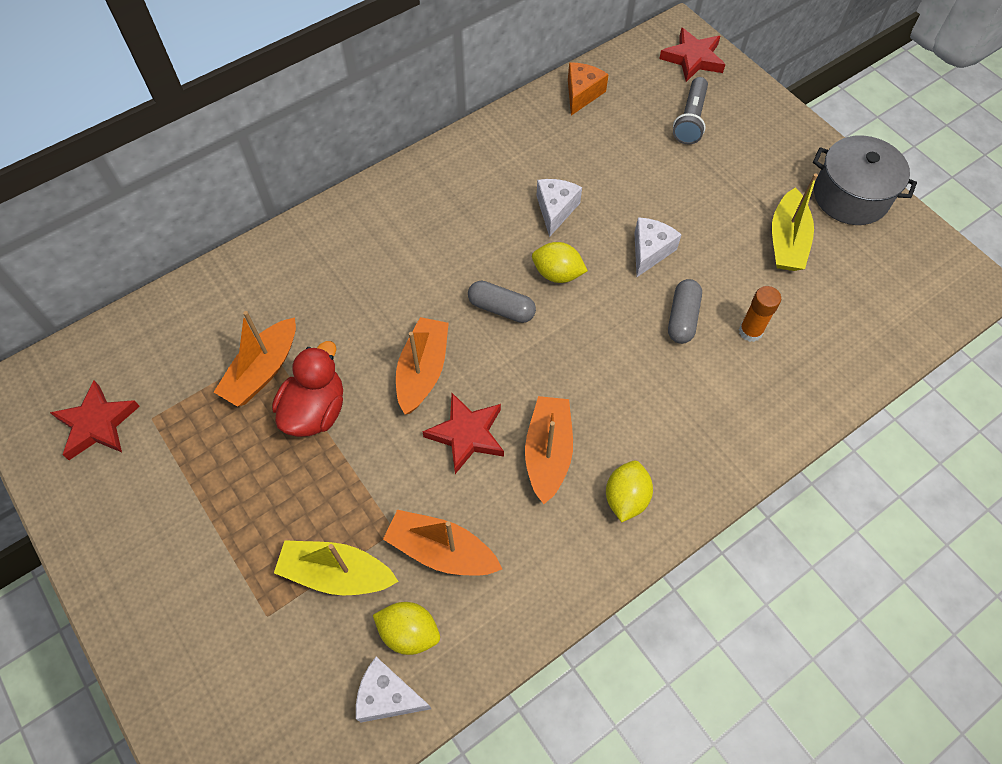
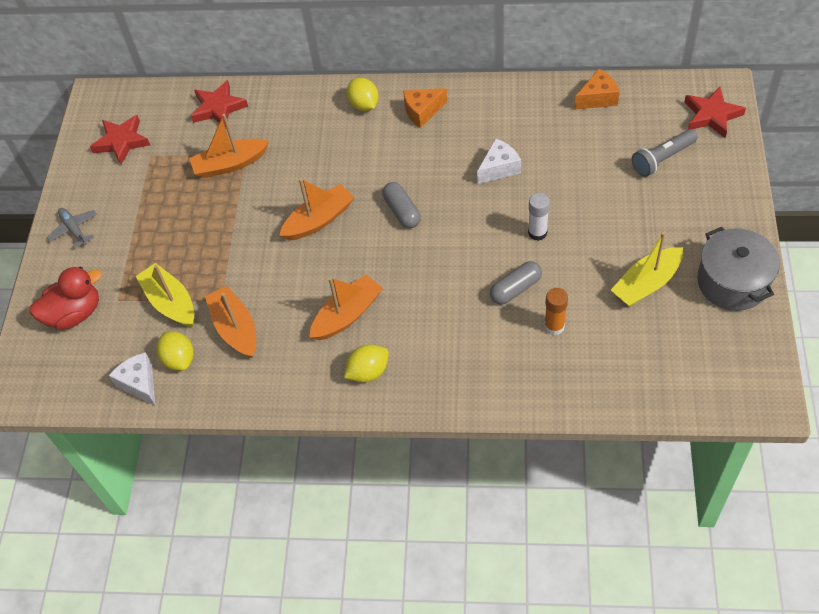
camera: 45 degrees right, 5 degrees down
(128, 568) = (74, 229): none -> grey plane
(315, 410) = (238, 205): red duck -> red duck (75, 313)
(426, 196) = (422, 112): none -> orange cheese
(467, 434) = (310, 273): red star -> red star (218, 108)
(557, 274) = (459, 211): yellow lemon -> yellow lemon (364, 105)
(650, 251) = (537, 233): white cheese -> white glue stick

